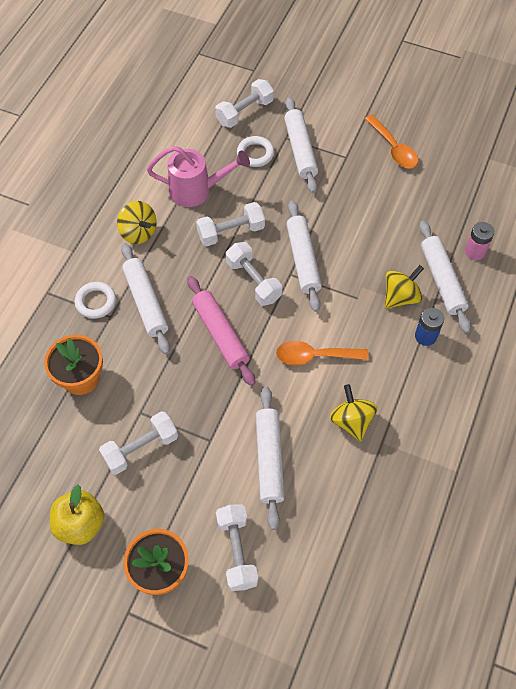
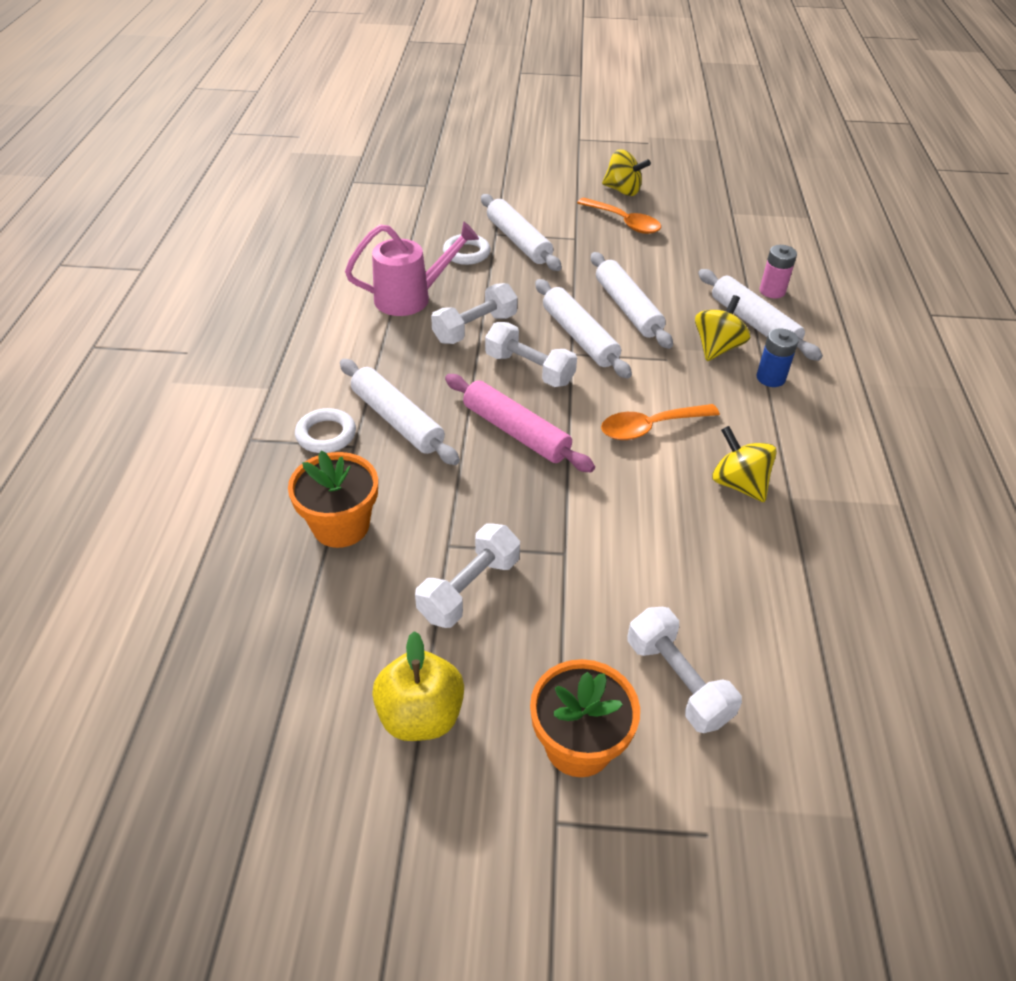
camera: 20 degrees left, 15 degrees down
(138, 232) = (353, 352): yellow spinning top -> yellow spinning top (623, 191)
(244, 112) = (434, 220): white dumbbell -> none
(269, 459) = (658, 554): white rolling pin -> white rolling pin (628, 308)

